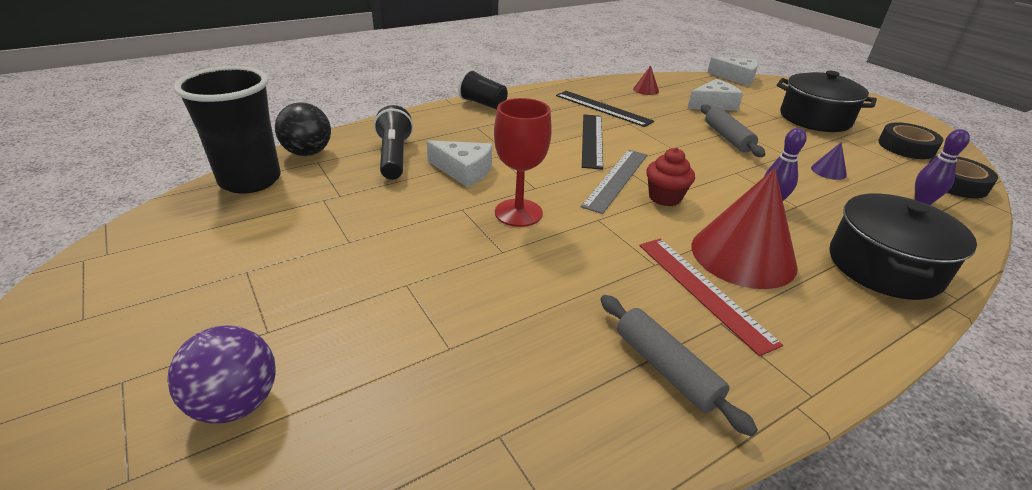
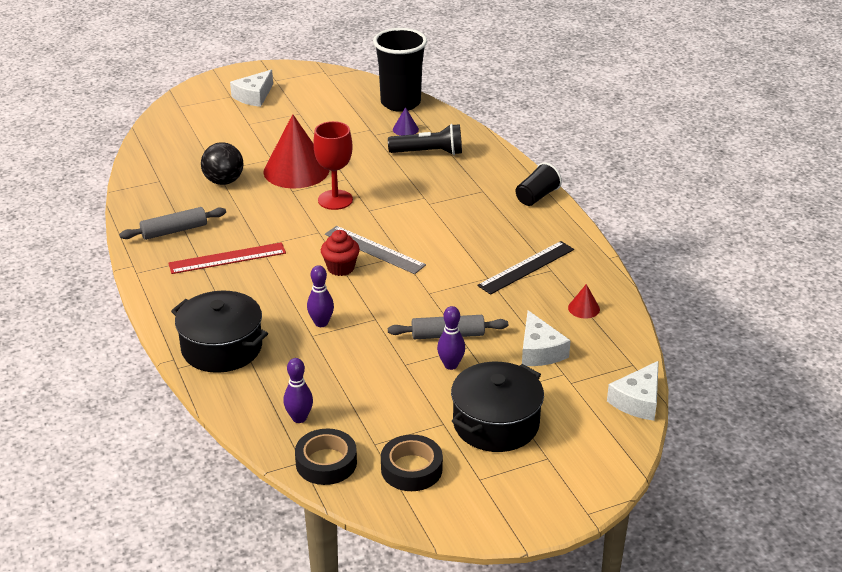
camera: 100 degrees right, 0 degrees up
(236, 403) = (206, 121): purple ball -> none
(308, 153) = (439, 119): black ball -> black ball (224, 181)
(464, 171) = (401, 181): white cheese -> white cheese (254, 96)
(592, 140) = (449, 249): black ruler -> none
(743, 255) = (256, 285): red cone -> red cone (296, 170)
(766, 135) = (451, 365): none -> purple bowling pin
(828, 171) = (366, 380): purple cone -> purple cone (405, 129)

